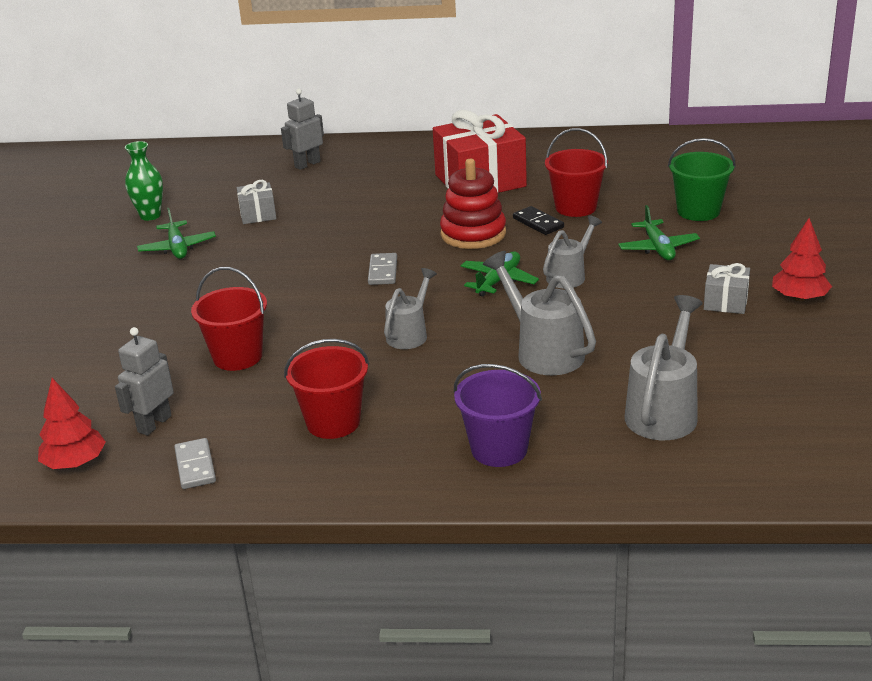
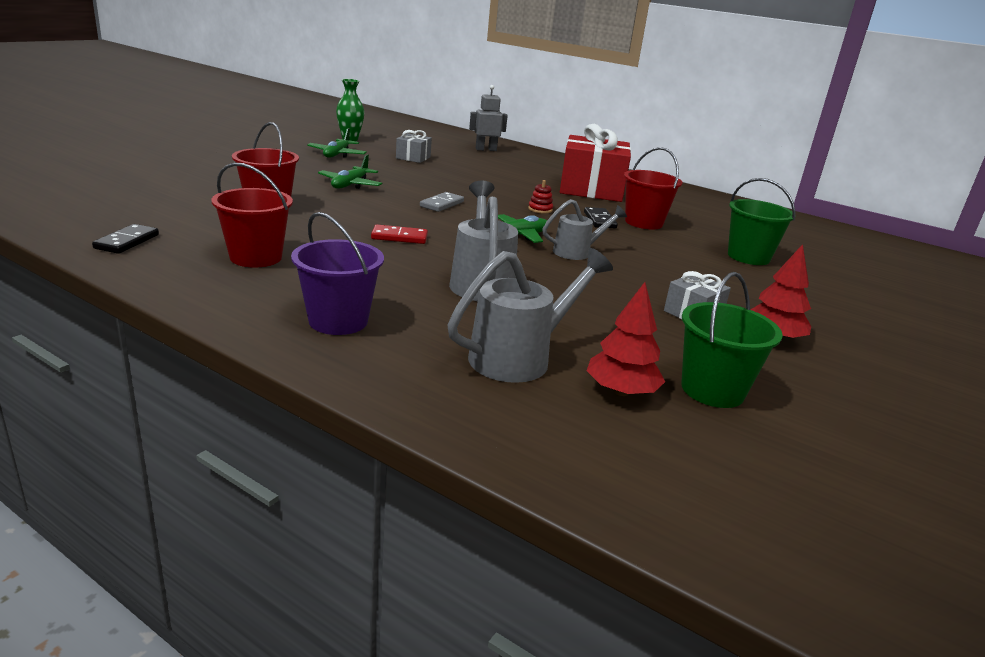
camera: 25 degrees right, 5 degrees down
(75, 463) = (70, 212): red tree -> red tree (621, 391)
(154, 424) = (152, 214): grey robot -> none
(195, 466) = (127, 242): grey domino -> black domino
(409, 334) = (399, 237): grey watering can -> red domino
(473, 234) = (540, 209): red stacking toy -> red stacking toy, size x0.42
(658, 248) = (679, 263): green plane -> green plane (350, 185)
(810, 370) = (712, 390): none -> green bucket

